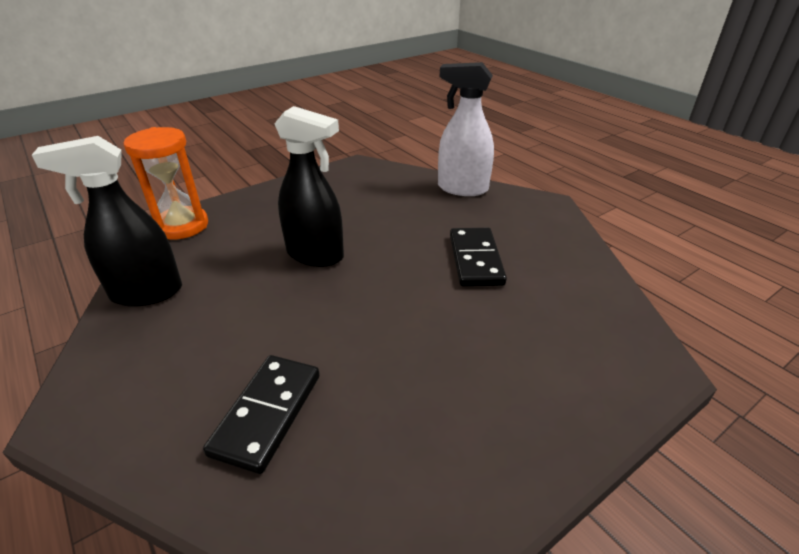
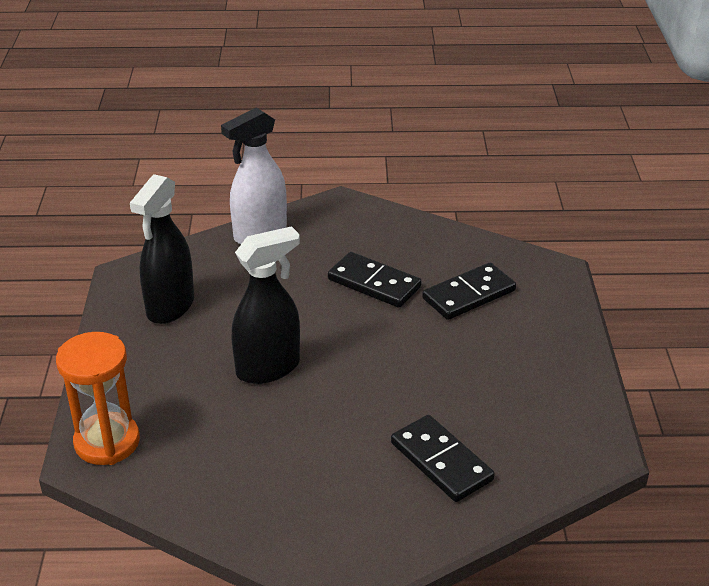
camera: 55 degrees left, 0 degrees up
(146, 293) = (214, 495): black spray bottle -> black spray bottle (170, 307)
(533, 320) = (469, 295): none -> black domino

